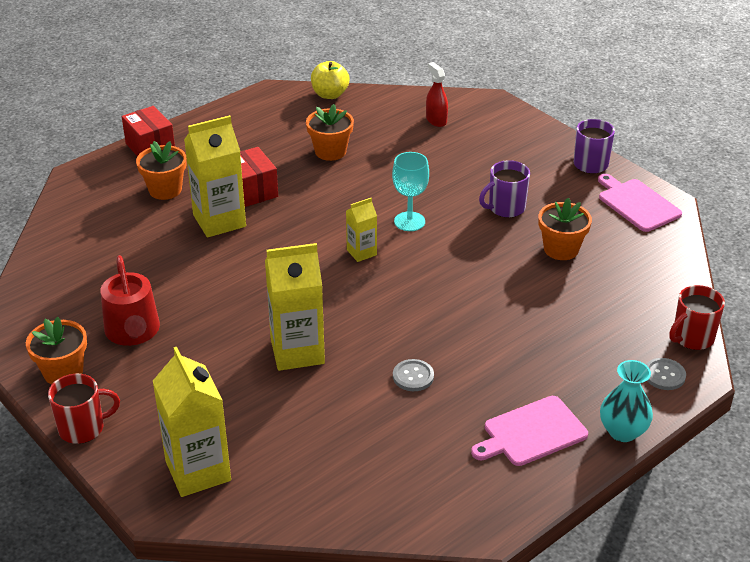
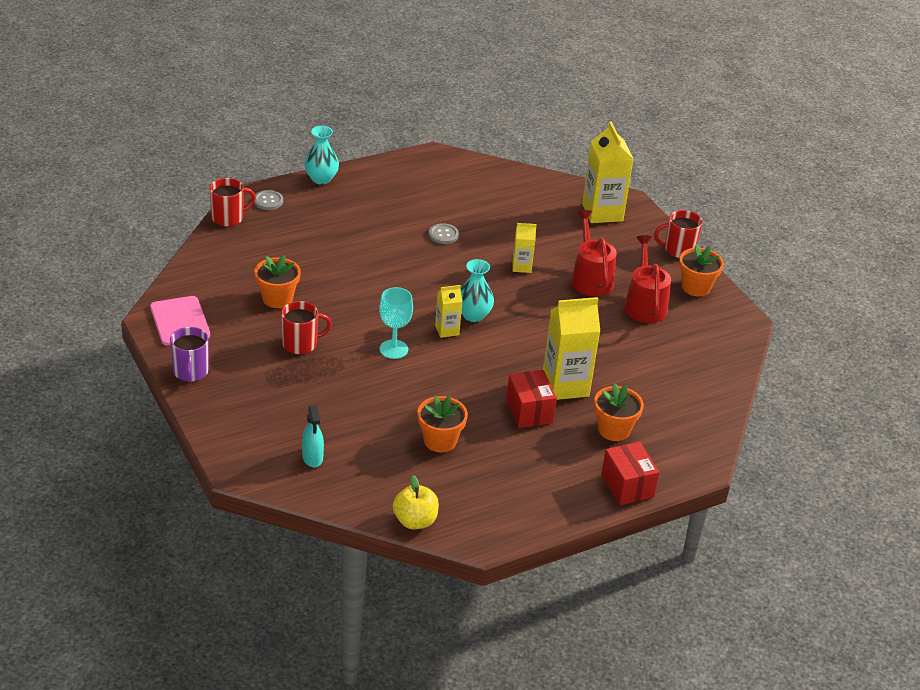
camera: 170 degrees left, 0 degrees up
(205, 354) = (590, 278): none -> red watering can
(297, 351) = (521, 266): yellow carton -> yellow carton, size x0.52
(338, 275) = (473, 315): none -> turquoise vase
(436, 120) = (312, 457): red spray bottle -> turquoise spray bottle
(505, 208) = (301, 344): purple mug -> red mug
(531, 432) = (380, 189): pink cutting board -> none

